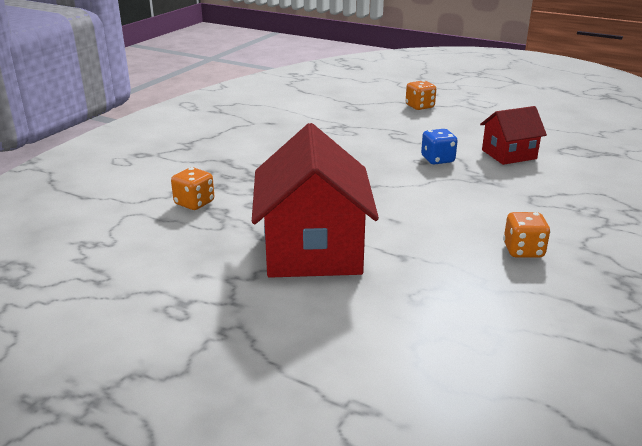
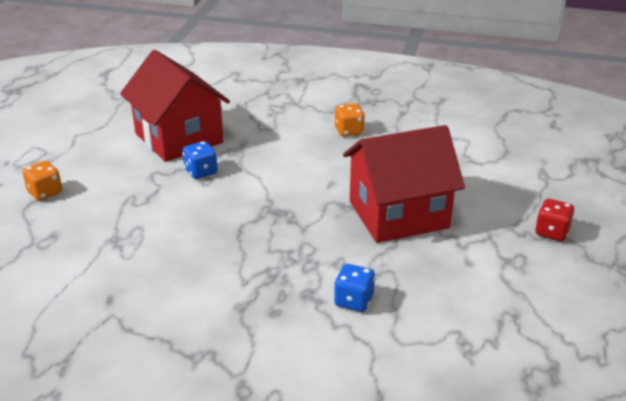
camera: 105 degrees left, 5 degrees up
(194, 203) = (354, 301): orange dice -> blue dice
(209, 359) = (551, 232): none -> red dice
(509, 154) = (179, 138): red house -> red house, size x1.83

